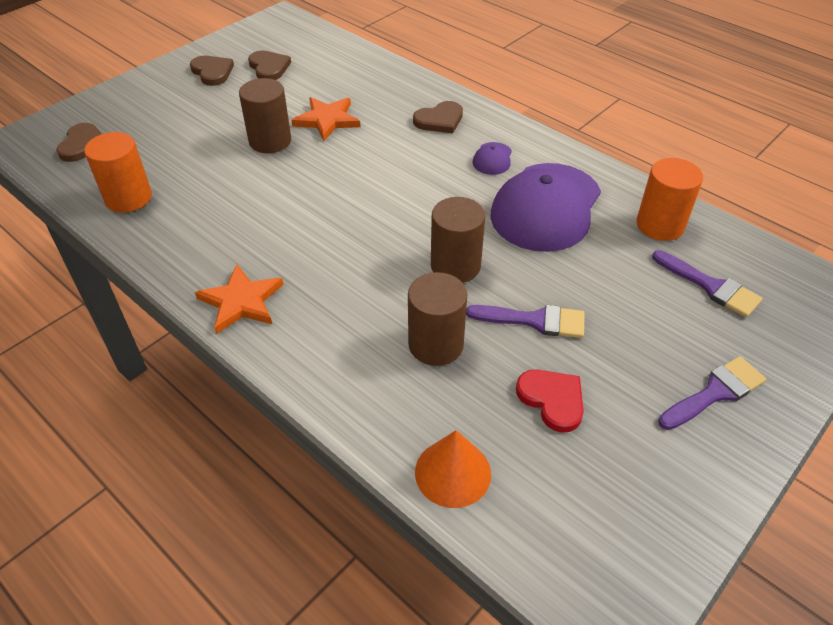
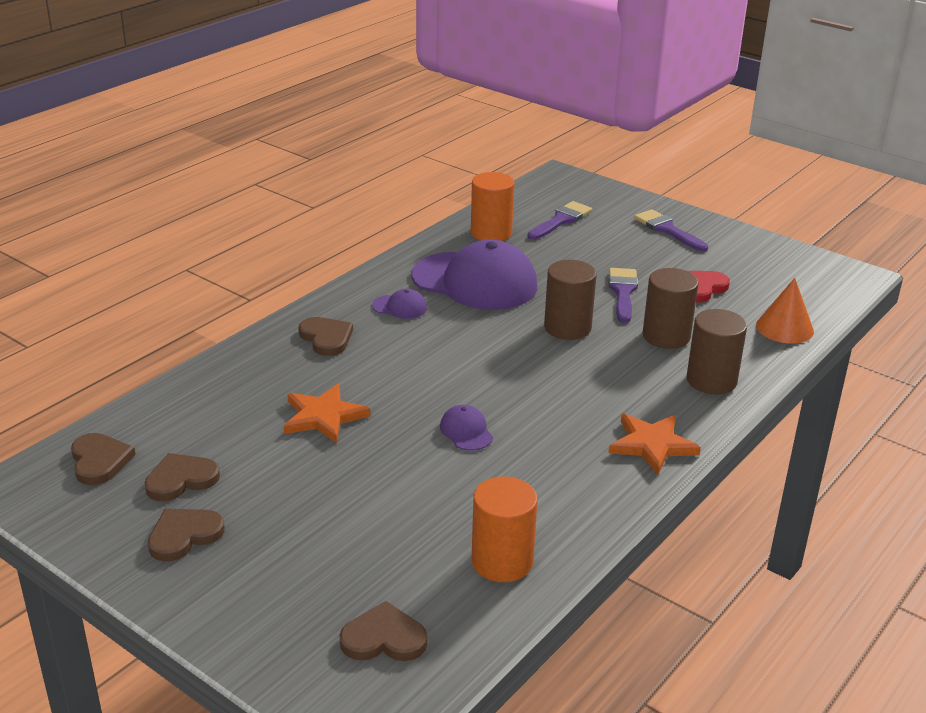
camera: 95 degrees left, 15 degrees down
(270, 141) = (370, 458): brown cylinder -> brown cylinder (711, 380)
(291, 189) = (466, 431): none -> purple cap
(297, 39) = (99, 461): none -> brown heart

